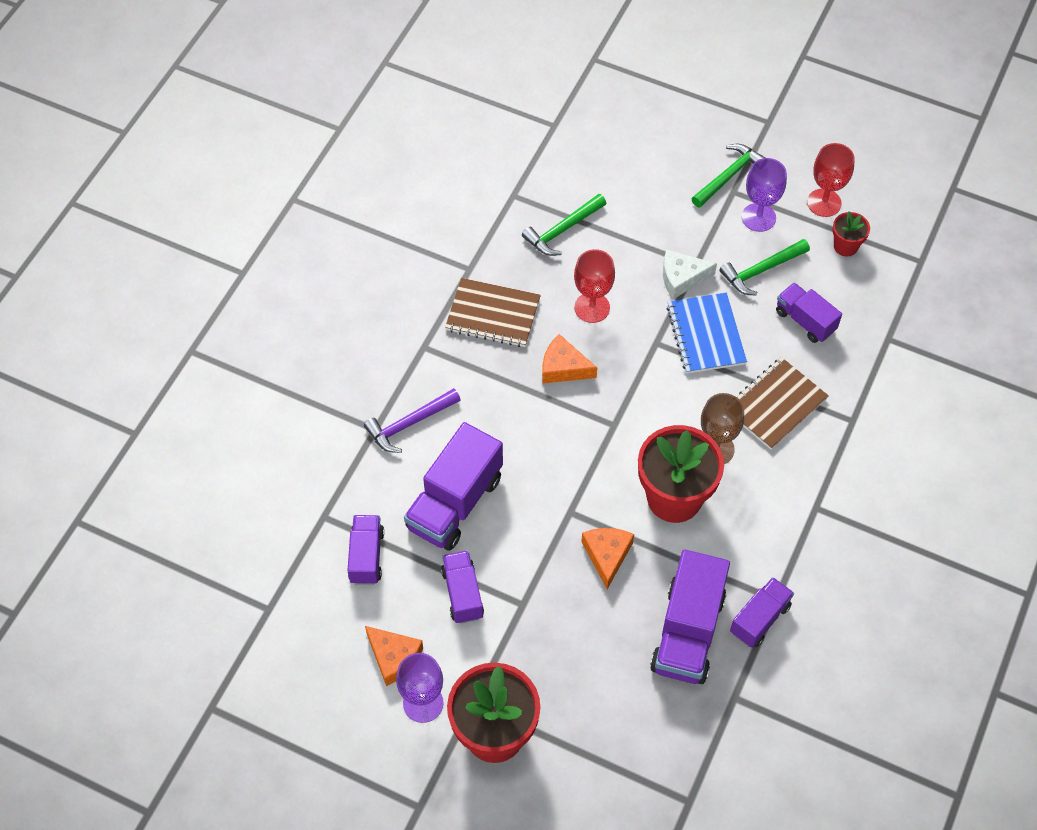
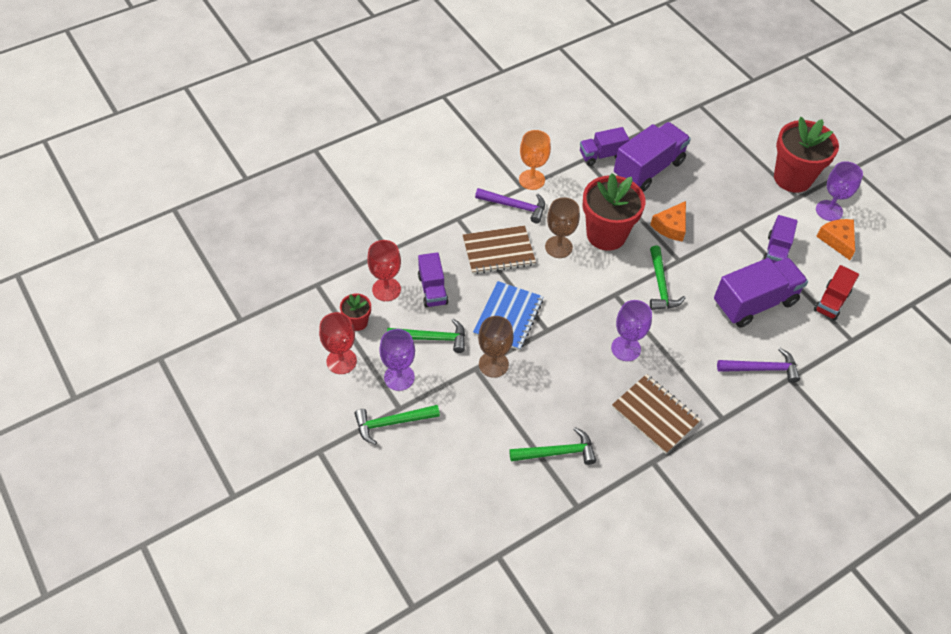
camera: 150 degrees left, 5 degrees down
(366, 556) = (831, 302): purple truck -> red truck
(563, 367) = (626, 348): orange cheese -> purple goblet
(571, 465) = (661, 285): none -> green hammer
(592, 307) = (576, 379): red goblet -> red goblet (386, 289)
(682, 278) = (493, 364): white cheese -> brown goblet
(804, 475) = (515, 206): none -> purple hammer
(814, 526) = (531, 180): none -> orange goblet

